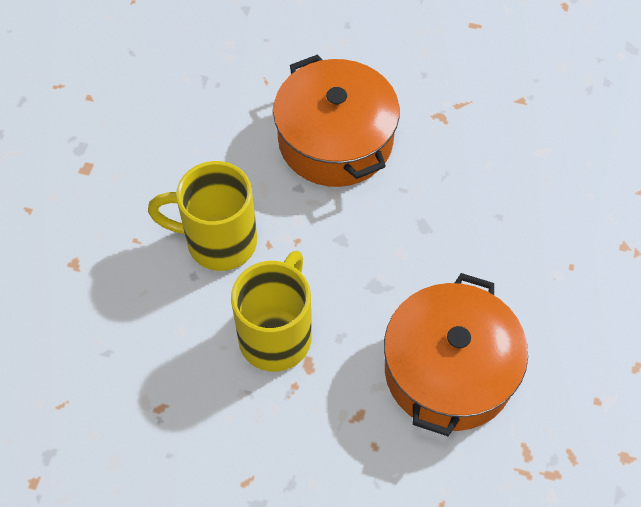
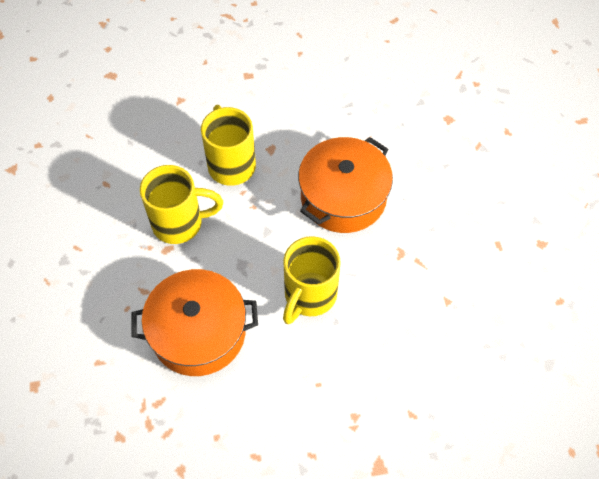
camera: 65 degrees right, 0 degrees up
(453, 230) = (309, 296): none -> yellow mug

